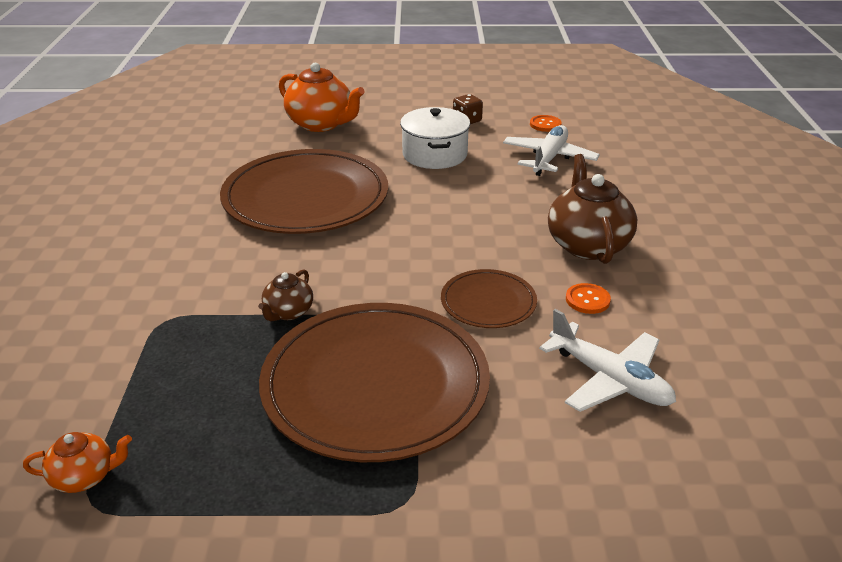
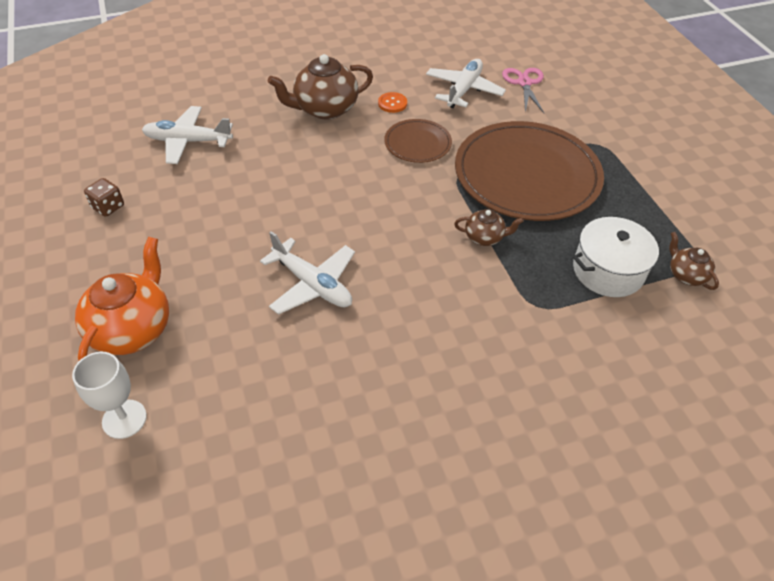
camera: 110 degrees left, 15 degrees up
(85, 477) = (686, 275): orange teapot -> brown teapot
(245, 118) = (124, 419): none -> white goblet
(305, 197) = (312, 284): brown plate -> white plane
(435, 154) = (196, 214): white pot -> white pot (608, 270)
(545, 124) = (112, 152): orange button -> none
(619, 465) = (524, 83): none -> pink scissors

